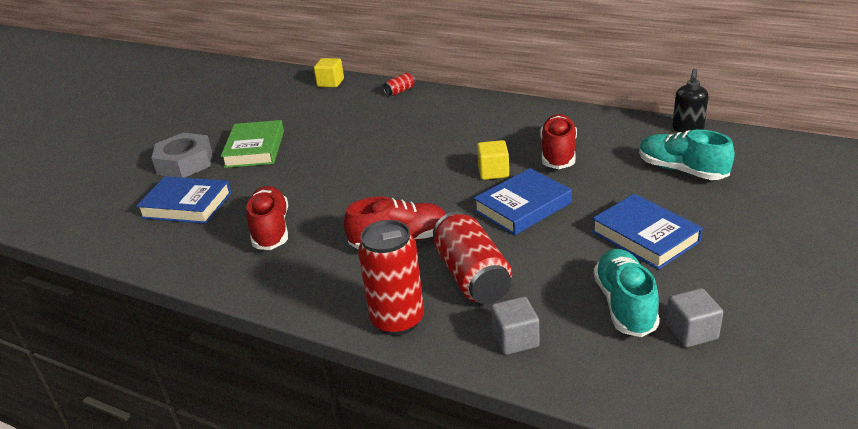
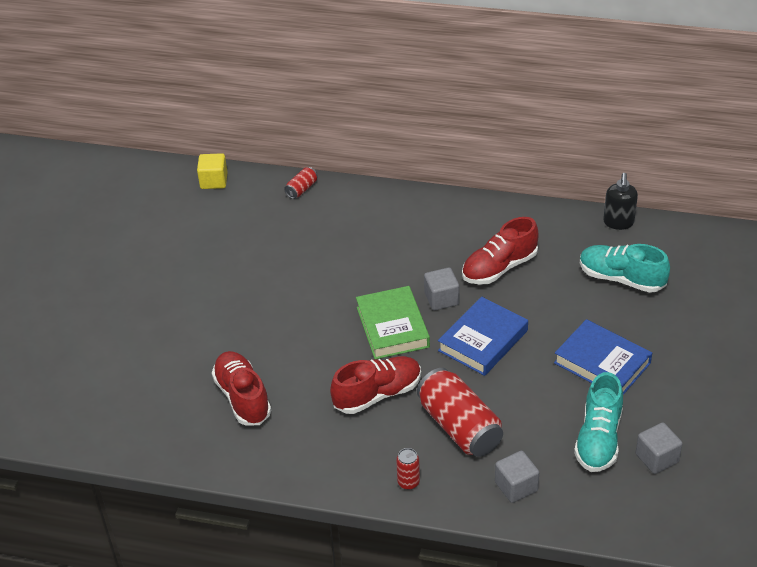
camera: 15 degrees left, 10 degrees up
(185, 163) = (100, 319): grey nut -> none
(186, 205) = (135, 377): blue book -> none
(255, 149) = (171, 291): green book -> green book (392, 327)
(397, 320) = (408, 482): red can -> red can, size x0.46
(493, 172) = (441, 299): yellow cube -> grey cube
(558, 154) = (499, 268): red shoe -> red shoe turned 120 degrees counterclockwise
(624, 305) = (598, 439): turquoise shoe -> turquoise shoe turned 150 degrees counterclockwise

